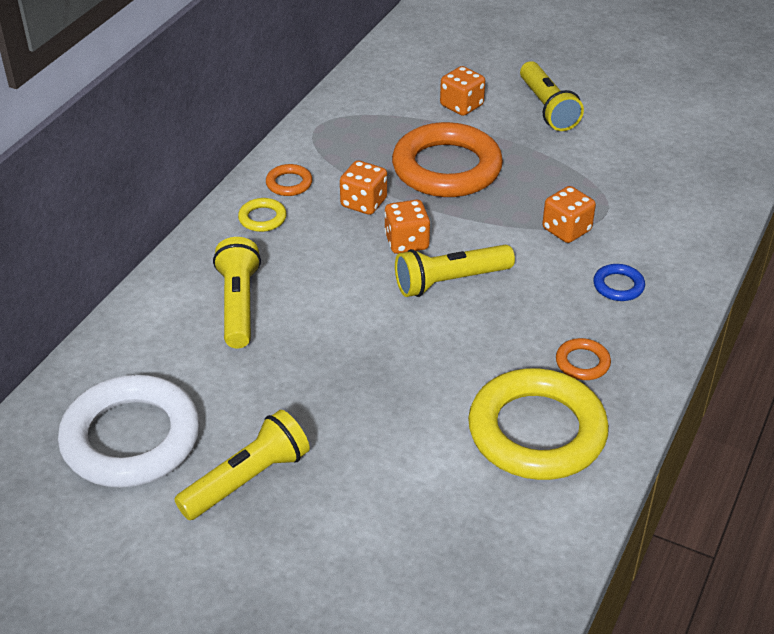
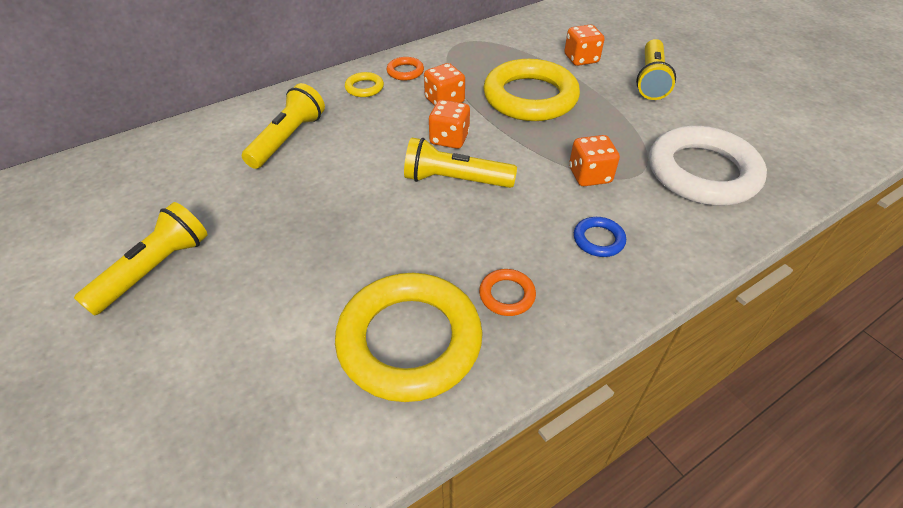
camera: 30 degrees right, 5 degrees up
(131, 438) = (121, 202): white ring -> white ring (702, 172)
(247, 479) = (154, 269): yellow flashlight -> yellow flashlight turned 45 degrees counterclockwise
(446, 168) = (530, 97): orange ring -> yellow ring

